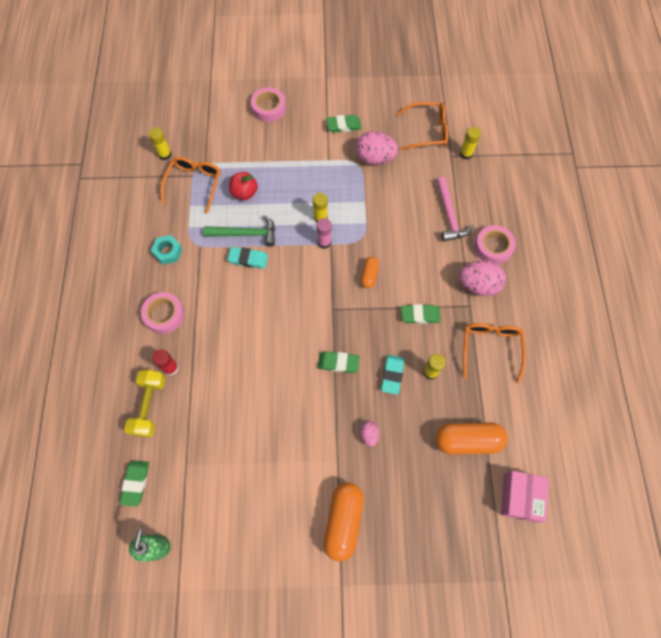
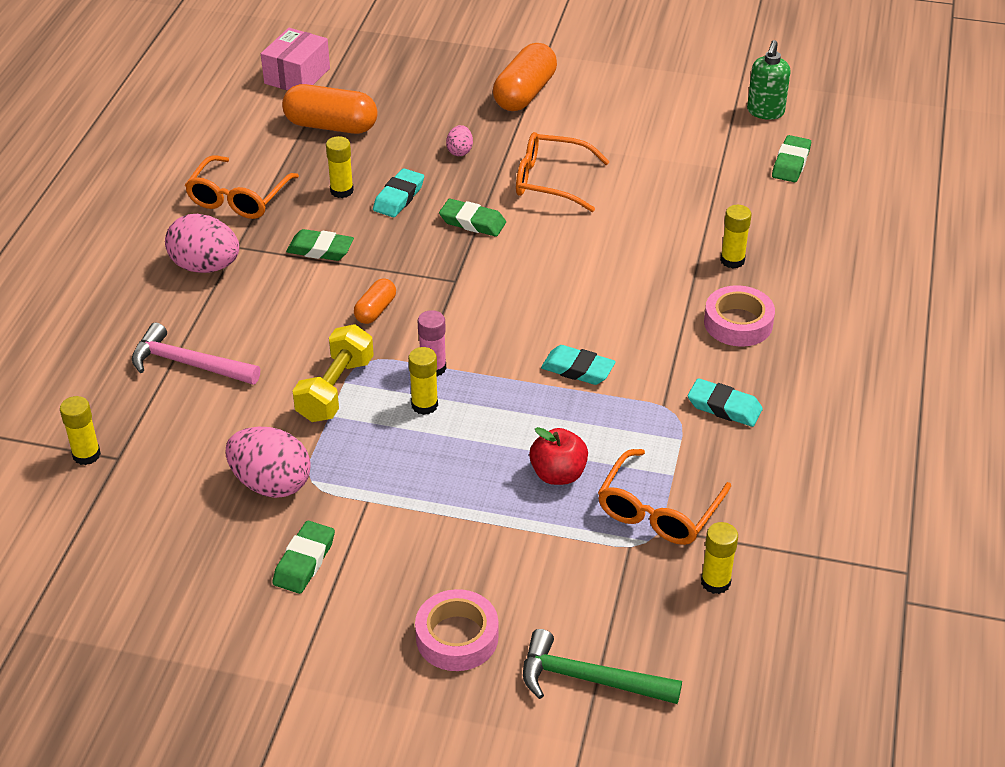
camera: 165 degrees left, 25 degrees down
(149, 406) = (768, 227): yellow dumbbell -> yellow dumbbell (335, 389)
(168, 252) = (724, 407): turquoise nut -> turquoise eraser
(171, 368) = (732, 260): red glue stick -> yellow glue stick
(246, 234) = (572, 407): green hammer -> green hammer (589, 679)
(343, 125) = (304, 561): green eraser -> green eraser turned 75 degrees counterclockwise
(428, 131) = (131, 512): orange glasses -> orange glasses (549, 181)
(449, 215) = (188, 364): pink hammer -> pink hammer turned 75 degrees counterclockwise
(493, 247) = (145, 307): pink tape -> none

